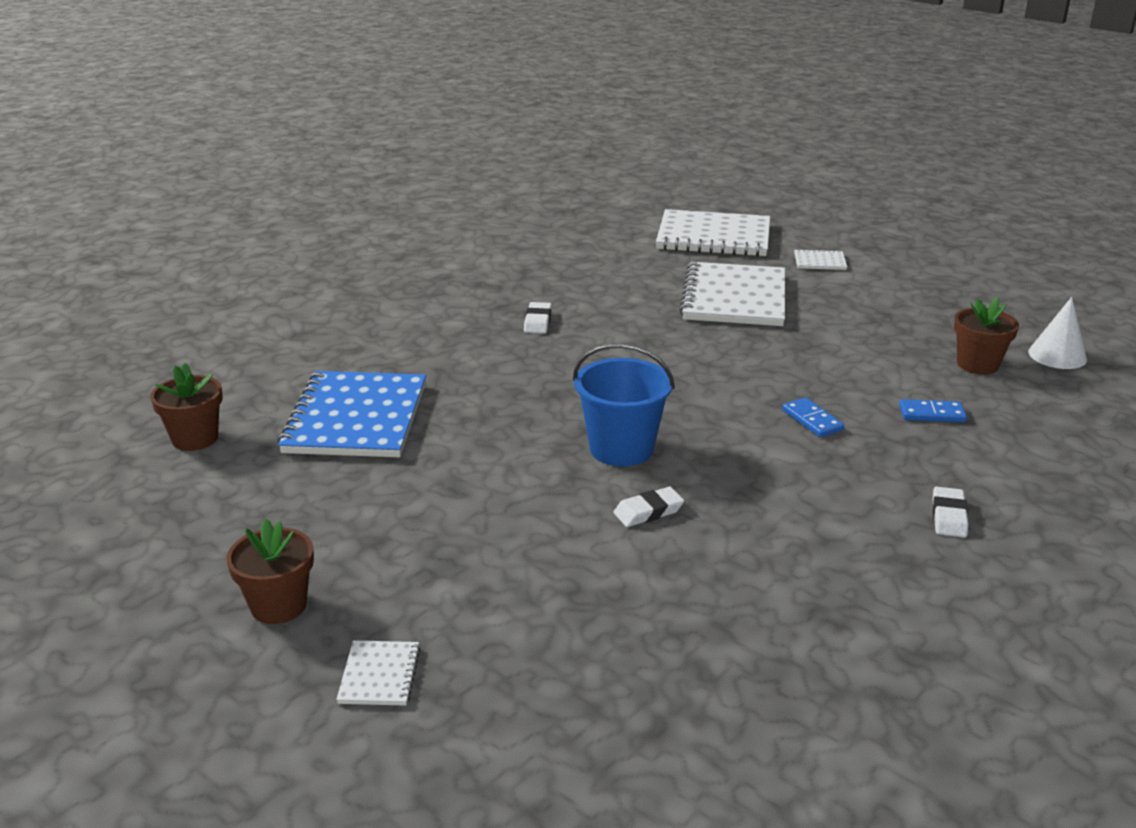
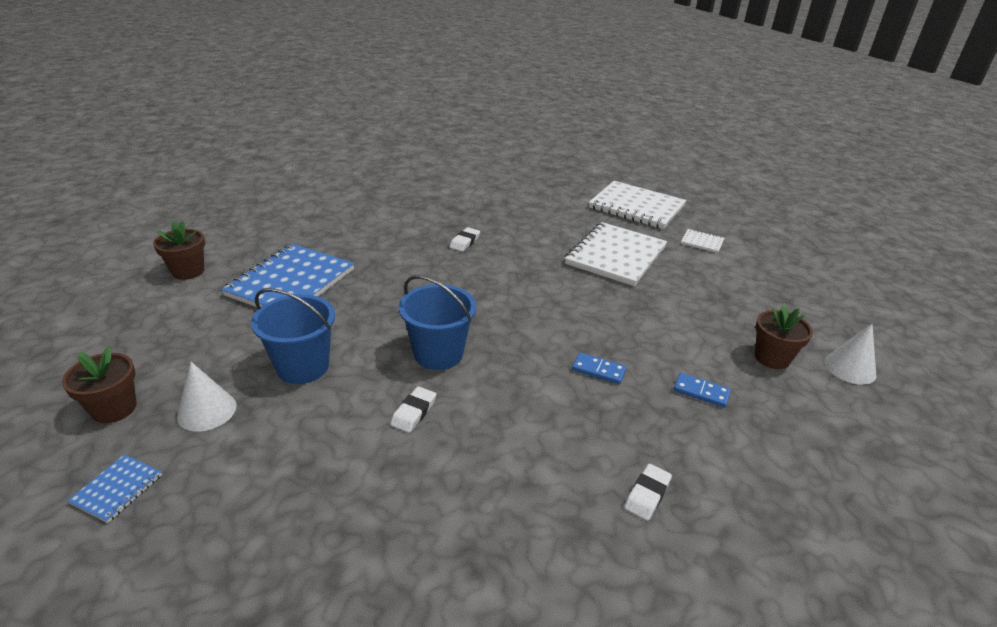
camera: 20 degrees right, 5 degrees up
(379, 675) = (117, 489): white notebook -> blue notebook
(401, 575) = (207, 411): none -> white cone
(471, 502) = (303, 367): none -> blue bucket
(648, 511) = (413, 412): white eraser -> white eraser turned 60 degrees counterclockwise
(812, 420) = (598, 370): blue domino -> blue domino turned 60 degrees counterclockwise

